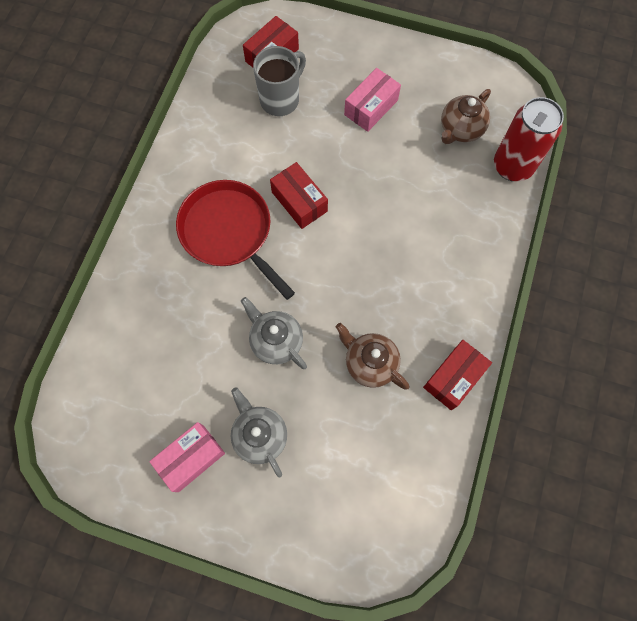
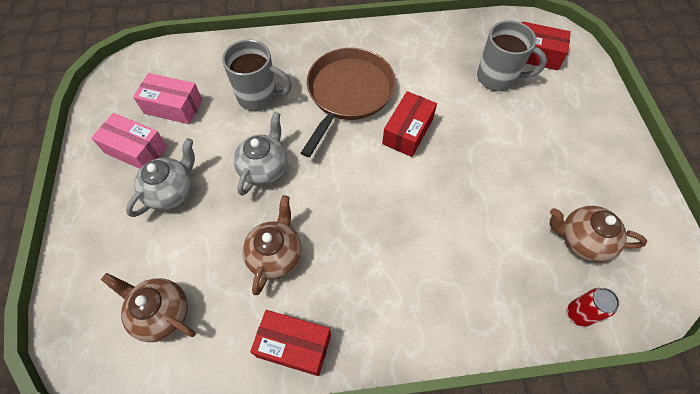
camera: 65 degrees right, 10 degrees down
(187, 315) = (259, 97): none -> grey mug
(229, 232) = (348, 93): red pan -> brown pan
(371, 107) = (544, 149): pink box -> pink box (173, 107)
(381, 477) = (162, 313): none -> brown teapot
(512, 166) = (578, 314): red can -> red can, size x0.50

